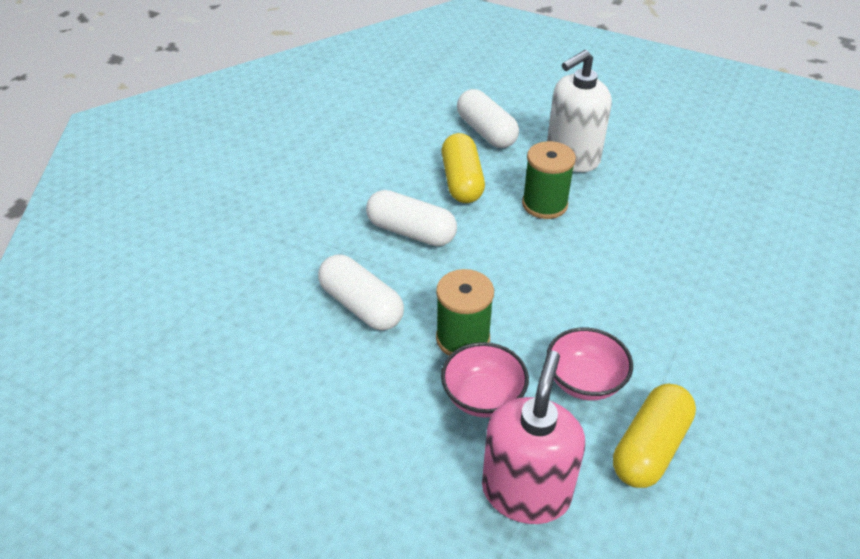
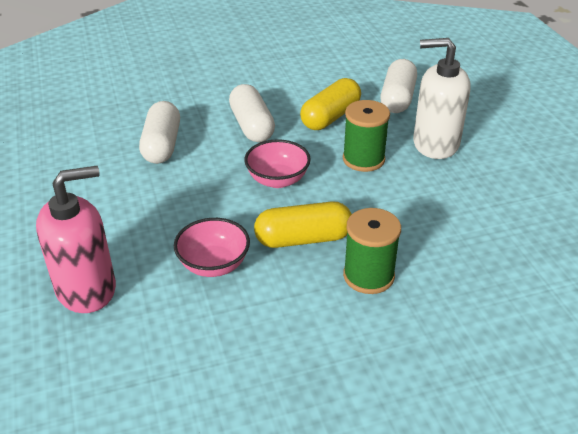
camera: 45 degrees right, 5 degrees down
(463, 338) = (185, 195): green spool -> green spool (368, 276)
(483, 397) = (145, 230): pink bowl -> pink bowl (277, 180)
(650, 447) = (189, 326): yellow capsule -> yellow capsule (303, 239)

